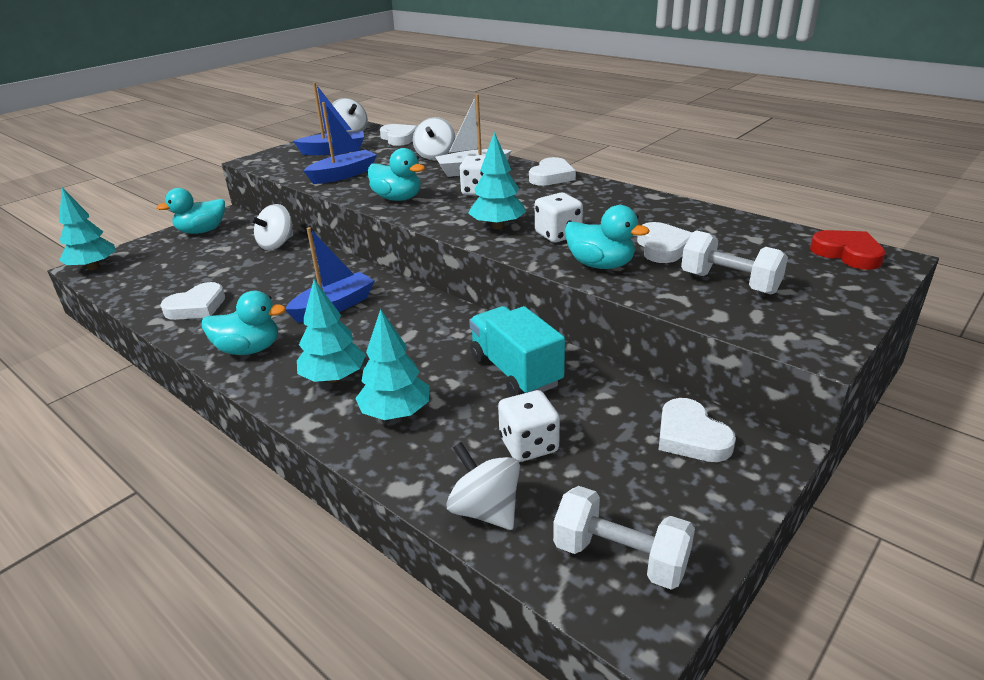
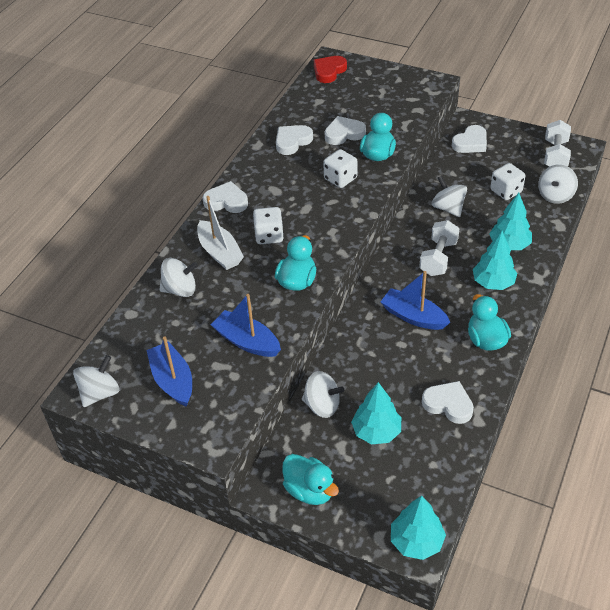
camera: 105 degrees left, 15 degrees up
(399, 138) = (123, 337): white heart -> white heart (292, 141)
(497, 226) = (335, 210): turquoise tree -> turquoise tree (376, 431)
(515, 371) = (448, 208): turquoise truck -> white spinning top
(729, 283) = (381, 108): white dumbbell -> white dumbbell (438, 258)

